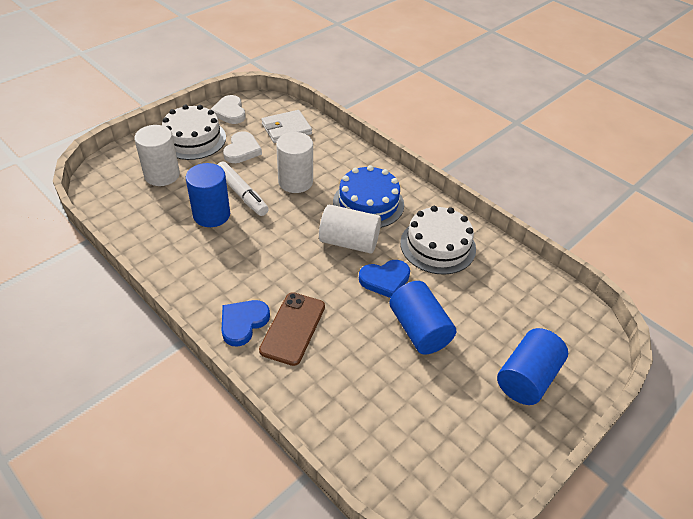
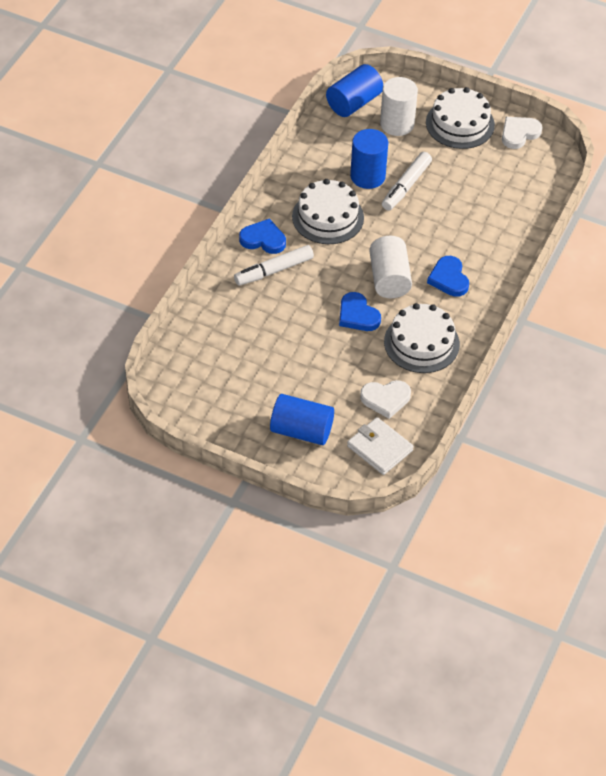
camera: 70 degrees right, 5 degrees up
(242, 150) = (466, 164): white heart -> white heart (385, 399)
(245, 260) = (328, 217): none -> white cake
(286, 129) = (521, 185): white wallet -> white wallet (379, 448)
(293, 328) = (274, 270): brown phone -> white marker
(295, 182) = (446, 217): white cylinder -> none
(368, 203) = (449, 279): blue cake -> blue heart
(419, 329) = (315, 351): blue cylinder -> blue cylinder (354, 103)

